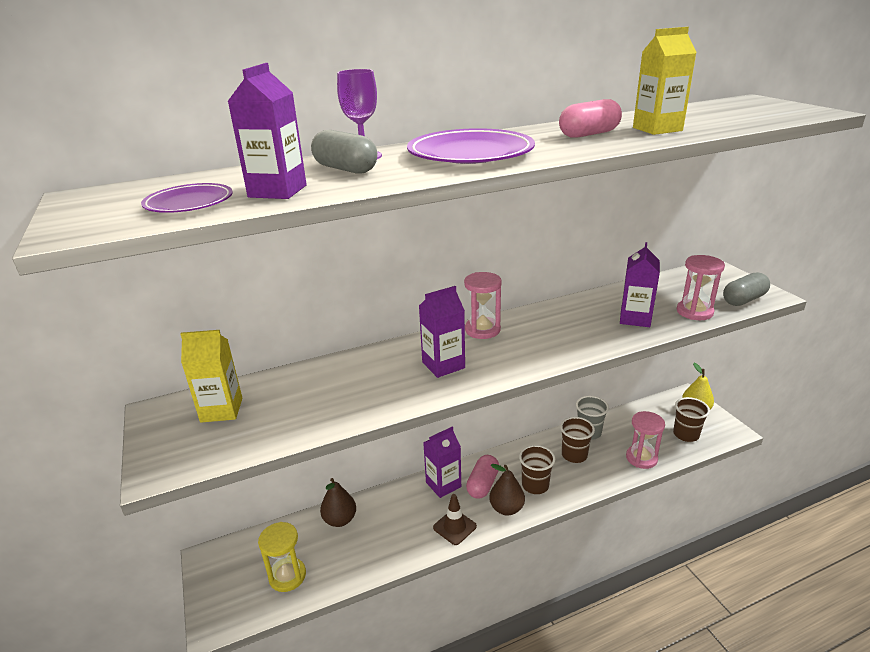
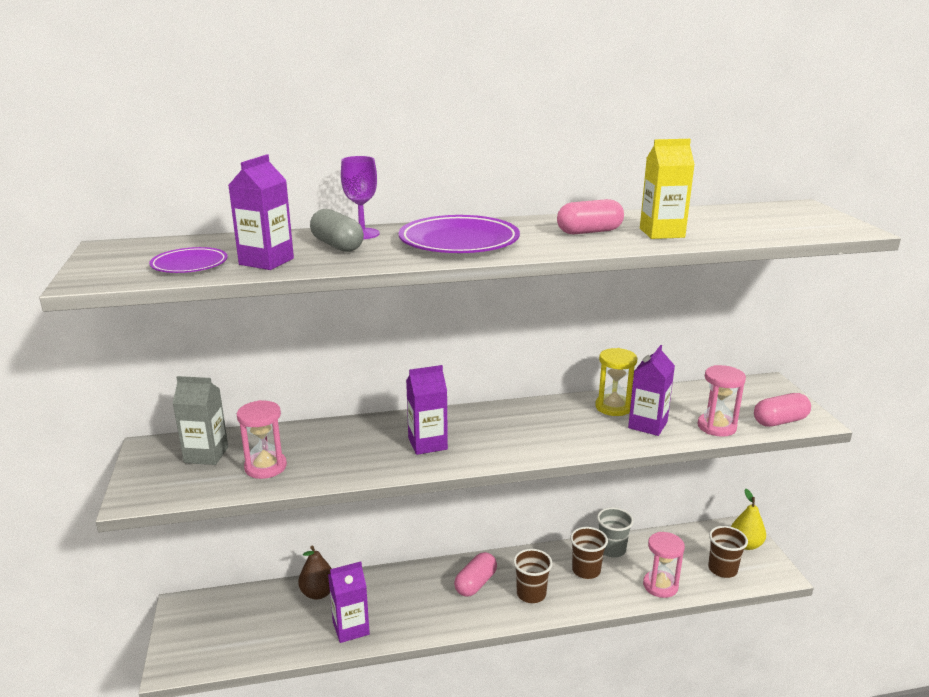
camera: 10 degrees right, 5 degrees down
(221, 410) = (206, 455): yellow carton -> grey carton
(287, 576) = (251, 636): yellow hourglass -> yellow hourglass (613, 407)
(443, 484) = (434, 577): purple carton -> purple carton (351, 628)
(454, 527) = (431, 620): brown traffic cone -> none
(482, 330) = (483, 415): pink hourglass -> pink hourglass (265, 467)
(506, 508) = (492, 612): brown pear -> none
(744, 300) = (780, 421): grey capsule -> pink capsule

